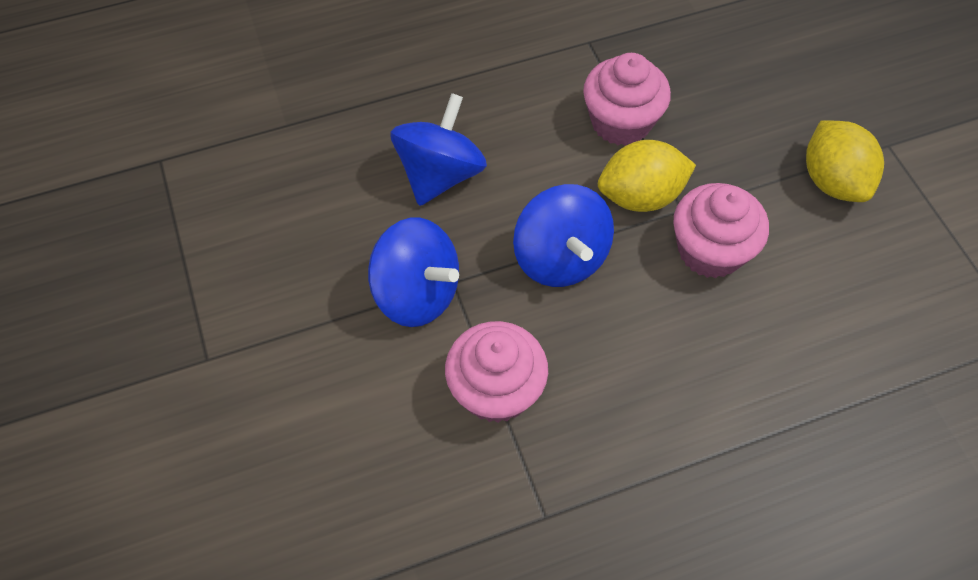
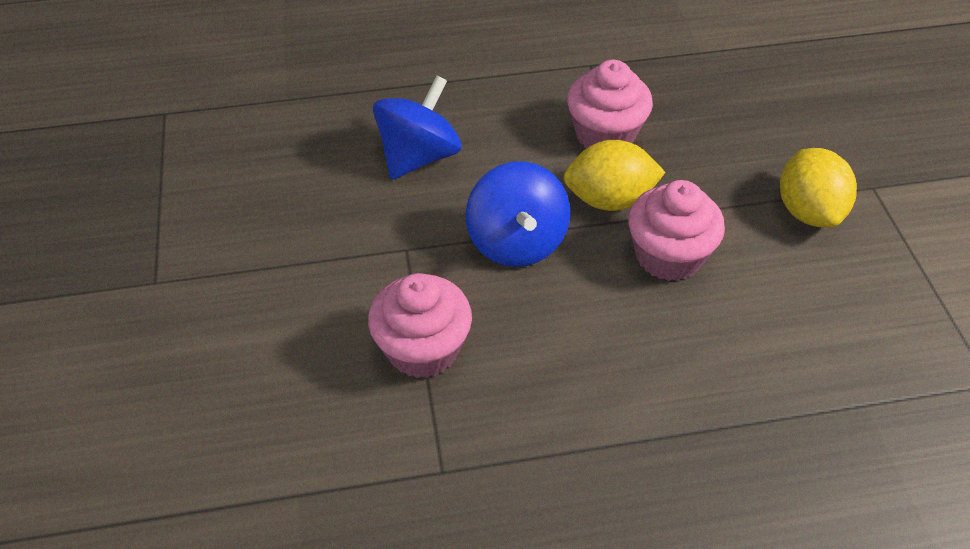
camera: 10 degrees right, 10 degrees down
(417, 293) = (369, 253): blue spinning top -> none

